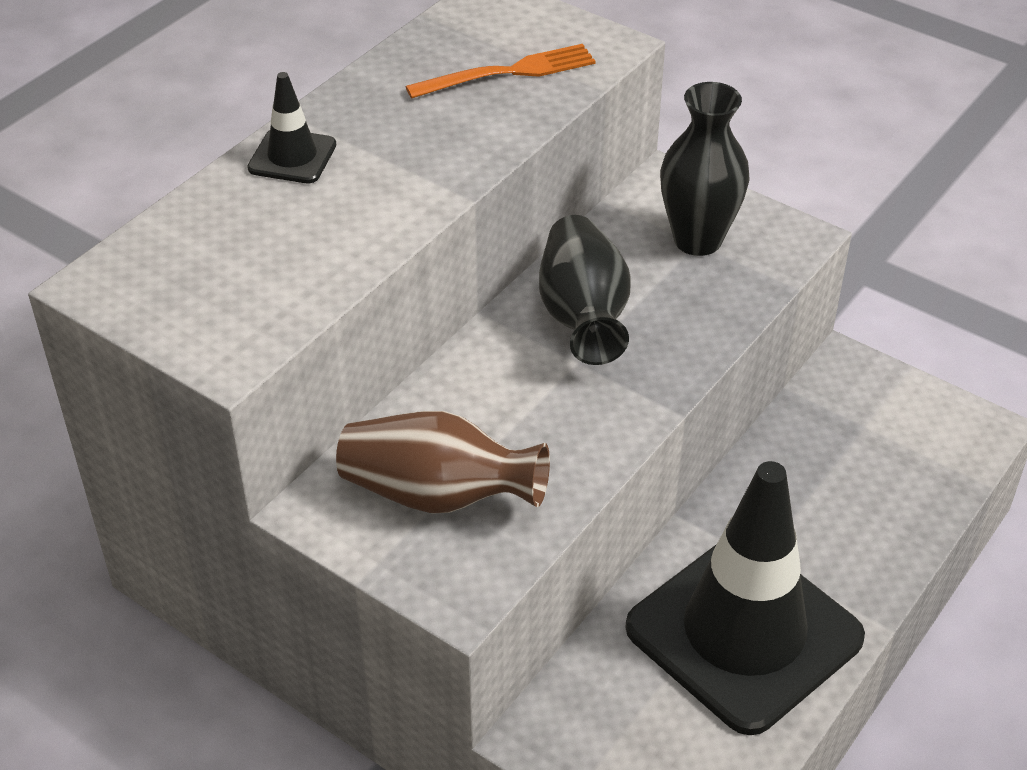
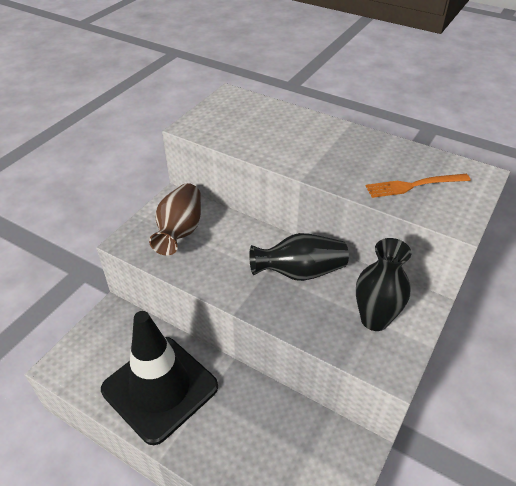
camera: 85 degrees right, 0 degrees up
(292, 157) = (319, 127): black traffic cone -> none
(510, 72) = (413, 186): orange fork -> orange fork turned 105 degrees clockwise

